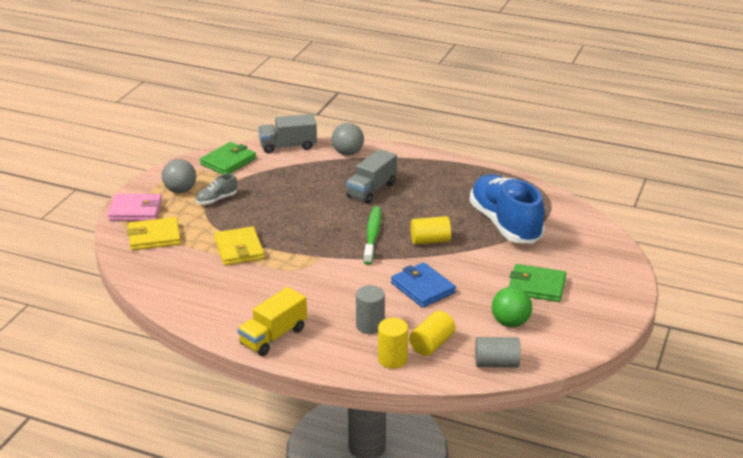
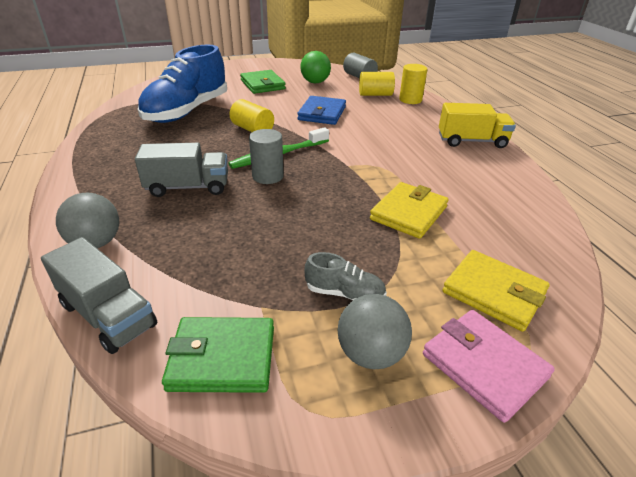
camera: 130 degrees left, 5 degrees up
(370, 325) = (394, 115): grey cylinder -> grey cylinder (267, 176)

